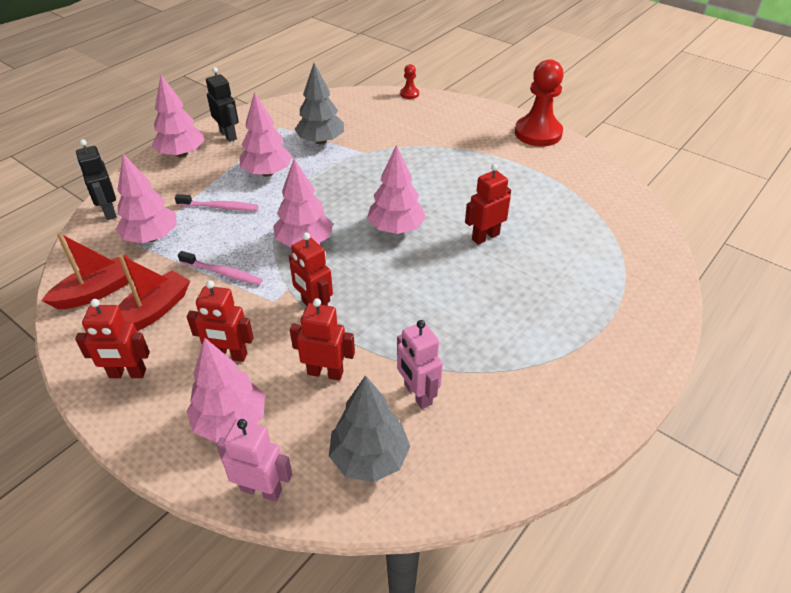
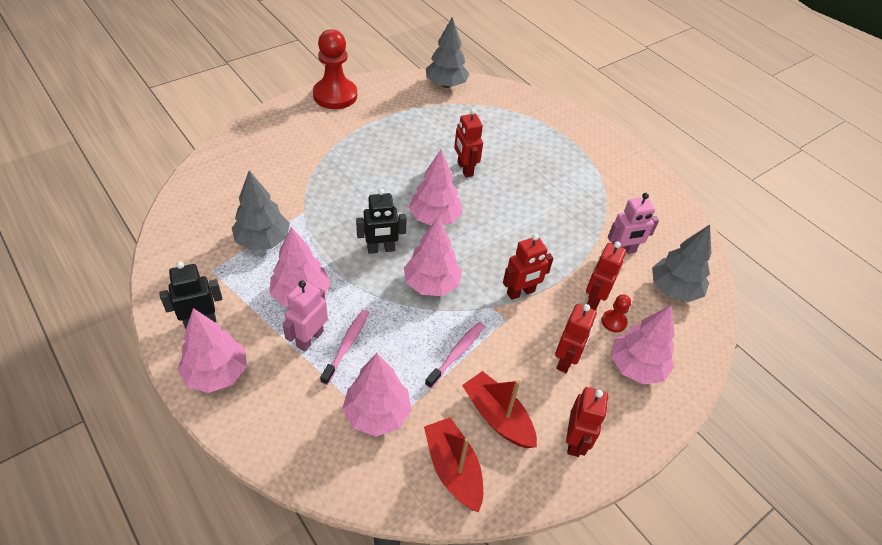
camera: 80 degrees left, 5 degrees up
(109, 211) = (308, 458): black robot -> black robot (381, 249)
(261, 490) = (697, 355): pink robot -> pink robot (309, 338)
(409, 94) = (211, 153): red pawn -> red pawn (613, 322)
(624, 198) = (446, 85): none -> grey tree

